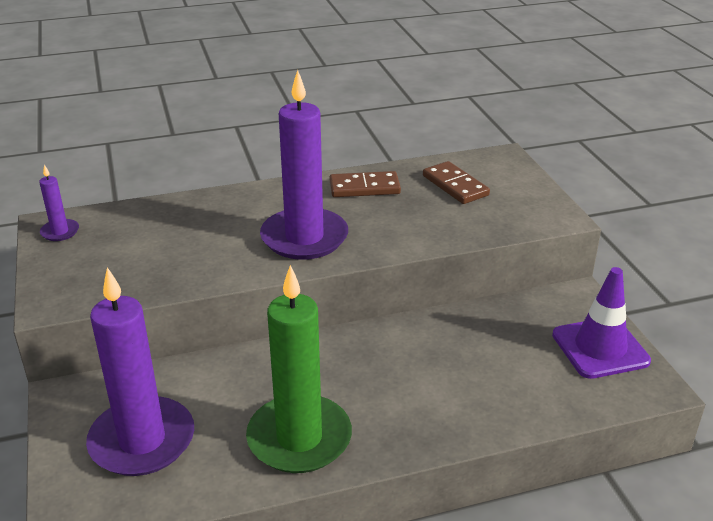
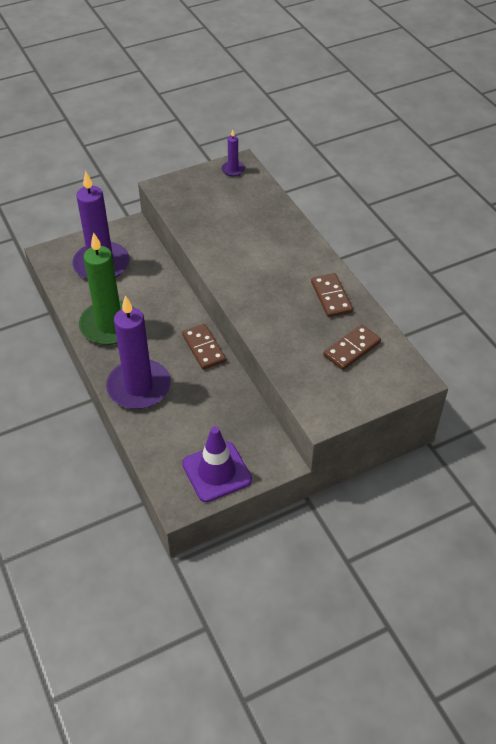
camera: 80 degrees right, 15 degrees up
(304, 238) = (254, 276): purple candle -> purple candle (139, 387)
(377, 338) = (204, 348): none -> brown domino

